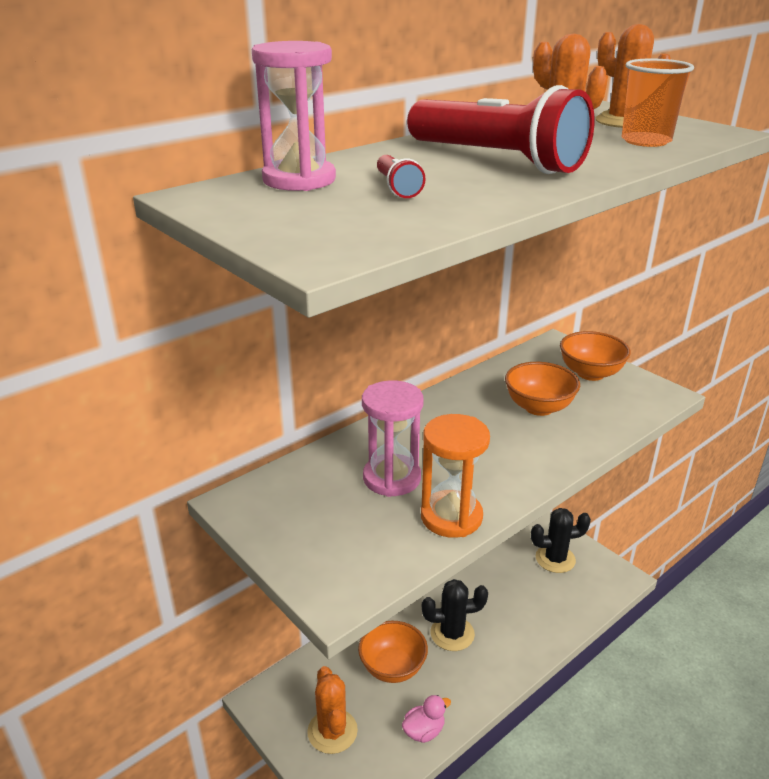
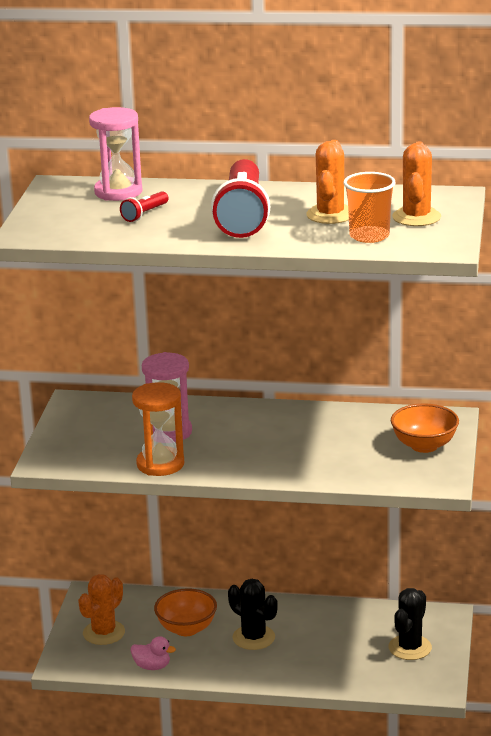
camera: 50 degrees right, 5 degrees down
(539, 407) = (336, 445): orange bowl -> none
(555, 559) = (410, 648): black cactus -> black cactus turned 75 degrees clockwise

